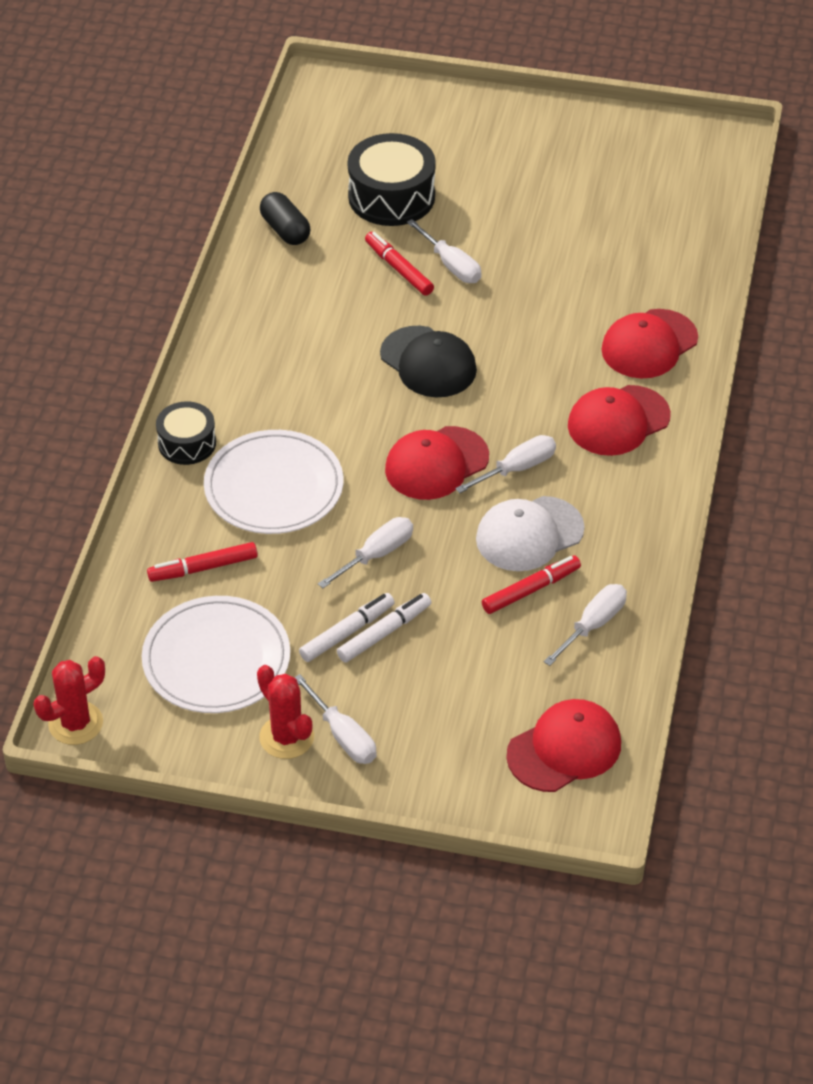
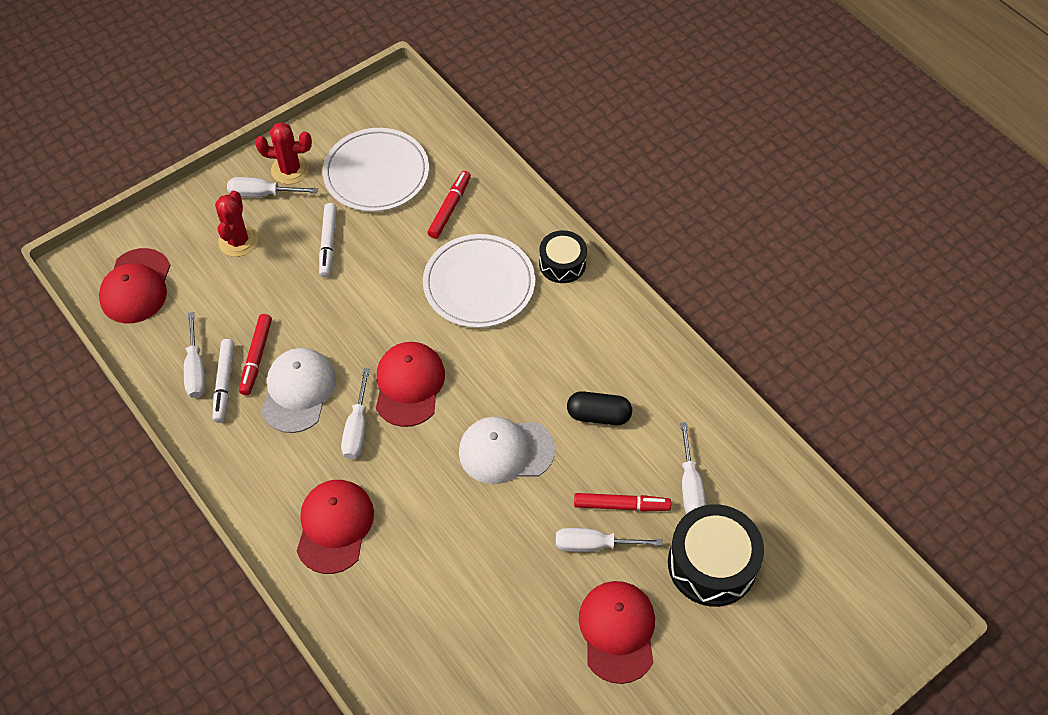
camera: 130 degrees right, 10 degrees up
(75, 723) = (399, 91): red cactus -> red cactus (238, 241)
(285, 230) = (732, 461): black capsule -> black capsule (598, 415)
(376, 555) = (369, 298): white screwdriver -> white screwdriver (690, 485)
(384, 633) = (308, 261): white marker -> white marker (224, 383)
(428, 362) = (506, 451): black cap -> white cap
(649, 344) = (384, 614): red cap -> red cap (617, 631)

